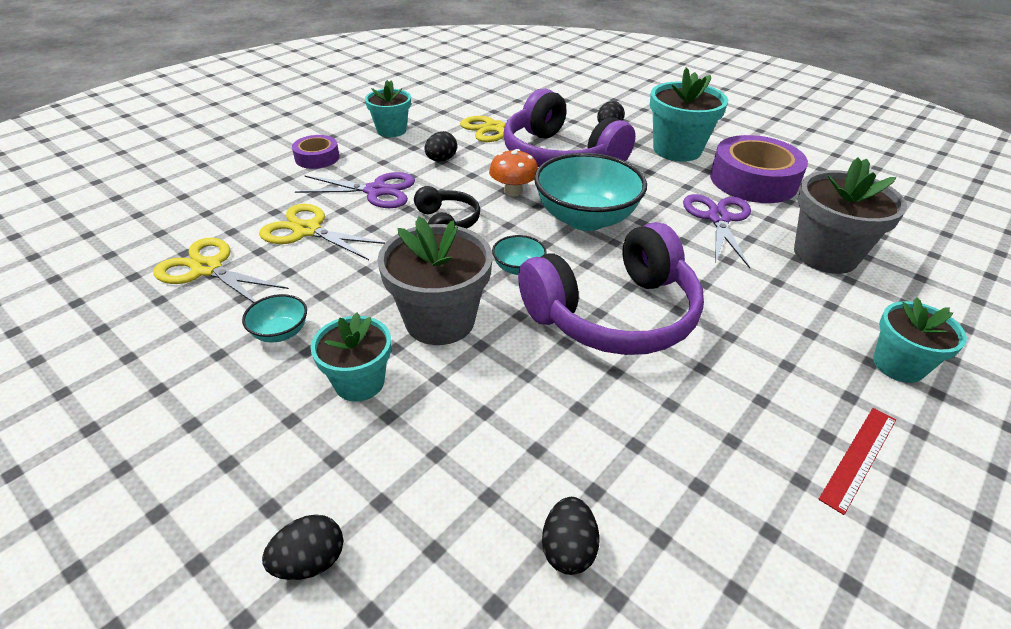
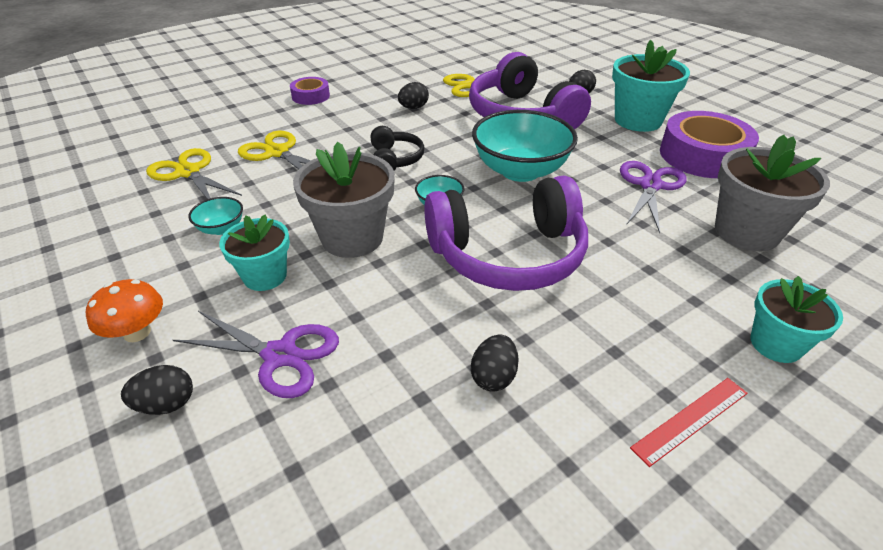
camera: 15 degrees right, 0 degrees up
(376, 191) = (347, 127): purple scissors -> purple scissors (280, 355)
(391, 130) = (382, 80): turquoise flower pot -> none
(513, 191) = (464, 140): orange mushroom -> orange mushroom (137, 332)
(568, 549) = (375, 440): black egg -> black egg (493, 377)

